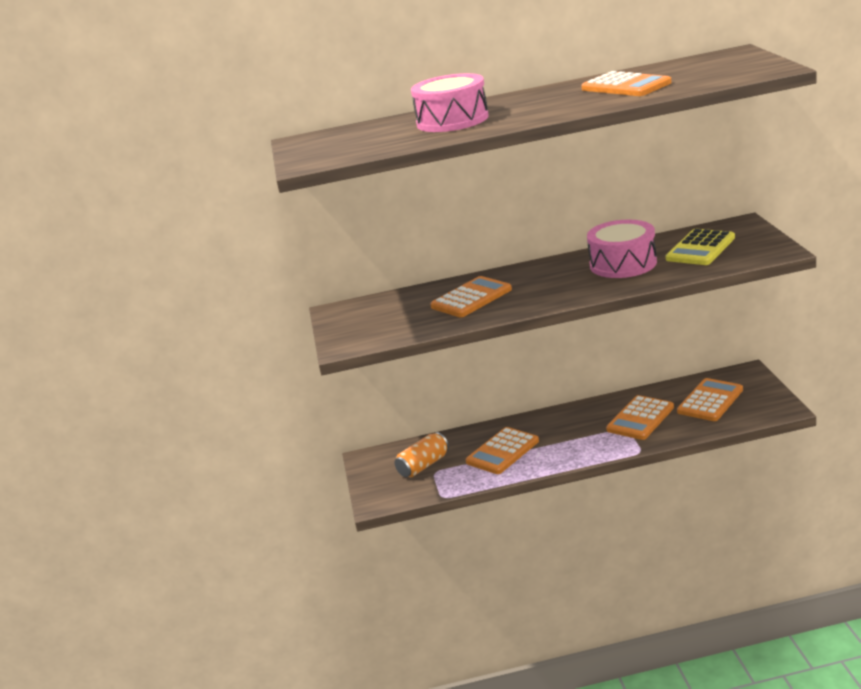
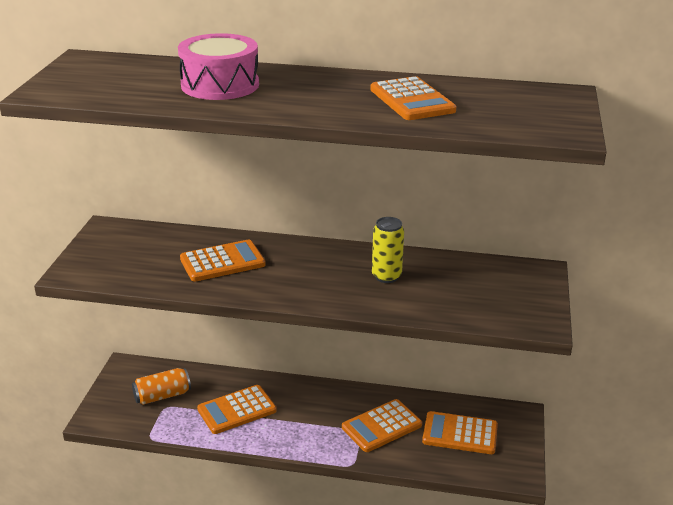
camera: 15 degrees right, 5 degrees up
(623, 264) = (386, 276): pink drum -> yellow can
(700, 248) = (472, 287): yellow calculator -> none
(710, 401) = (460, 434): orange calculator -> orange calculator turned 135 degrees counterclockwise

